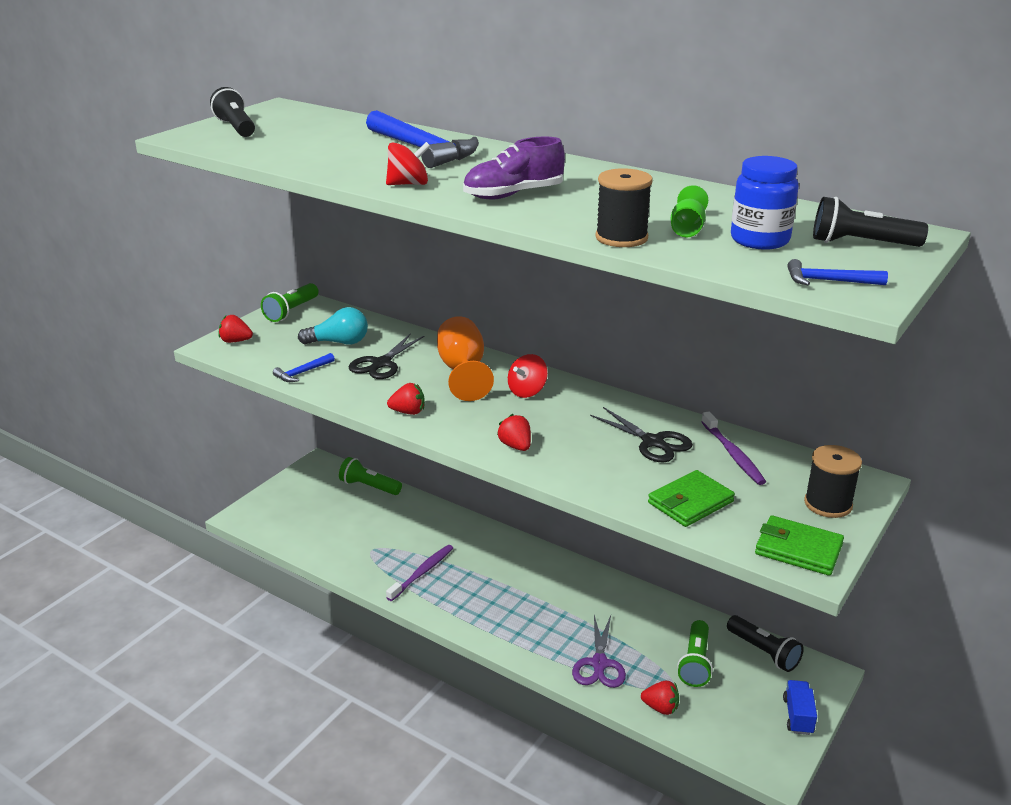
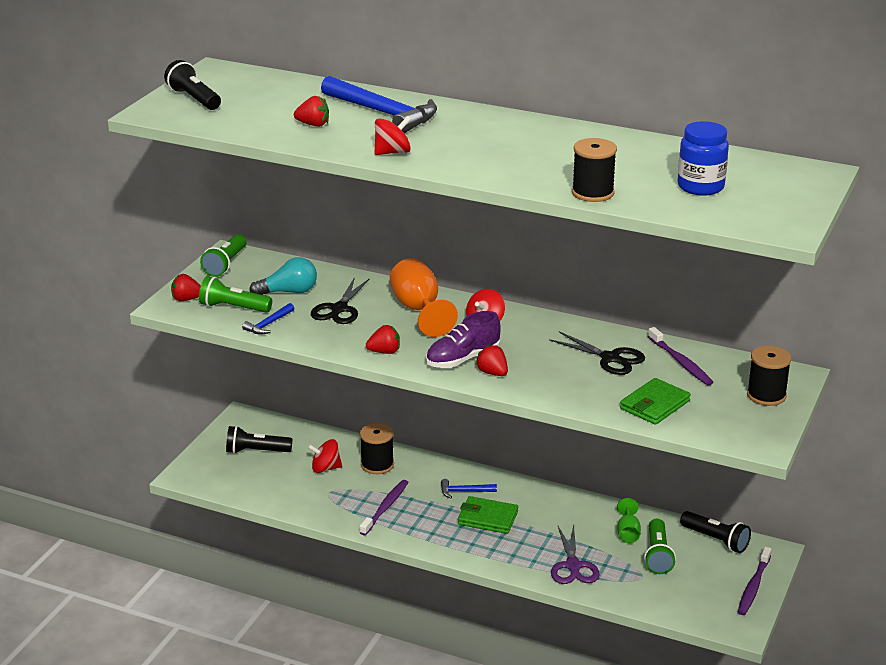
camera: 10 degrees left, 0 degrees up
(369, 486) = (303, 434): green flashlight -> green flashlight (233, 308)
(377, 524) = (325, 468): none -> red spinning top
(429, 526) = (377, 465): none -> black spool
(513, 195) = (487, 157): purple shoe -> purple shoe (463, 359)
(660, 708) = (635, 594): red strawberry -> red strawberry (313, 125)
(687, 229) = (641, 181): green goblet -> green goblet (628, 533)
(798, 549) = (748, 433): green wallet -> green wallet (487, 518)
(798, 716) = (753, 586): blue truck -> purple toothbrush
(829, 281) = (760, 220): blue hammer -> blue hammer (464, 491)
(860, 243) = (778, 184): black flashlight -> black flashlight (256, 451)

